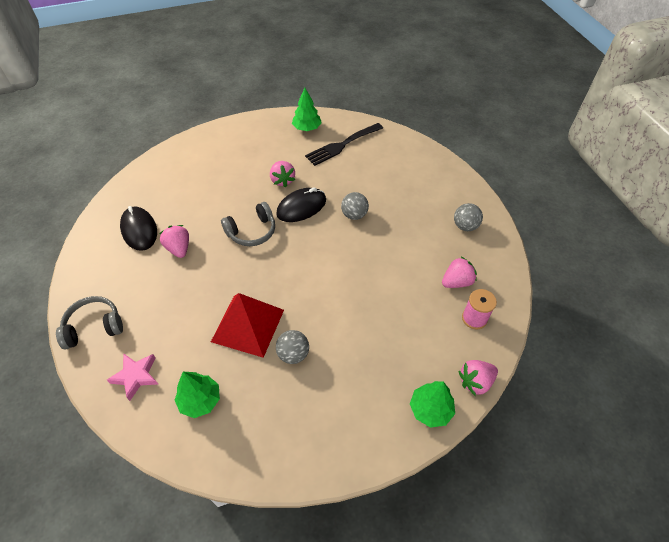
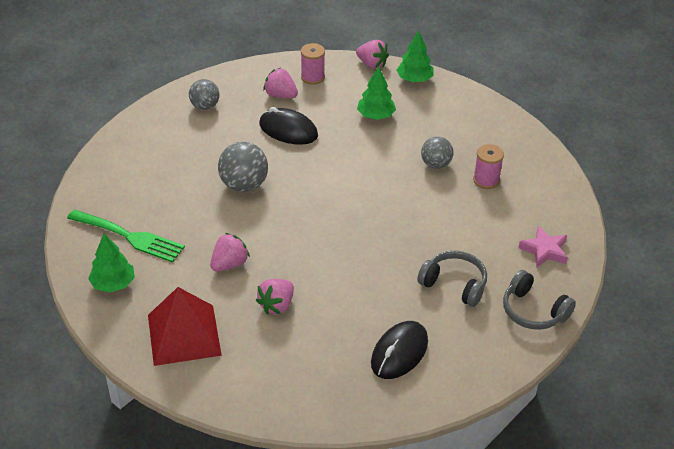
camera: 120 degrees left, 10 degrees down
(179, 248) = (395, 301): pink strawberry -> pink strawberry (277, 305)
(200, 400) = (523, 200): green tree -> green tree (376, 116)
(246, 384) = (486, 180): none -> pink spool
(248, 325) = (435, 204): red pyramid -> red pyramid (184, 335)
(252, 231) = (326, 253): grey headphones -> grey headphones (454, 284)
(301, 207) = (262, 229): black mouse -> black mouse (288, 130)
(342, 145) = (130, 237): black fork -> green fork
(354, 215) = (244, 185): grey ball -> grey ball, size x1.51

